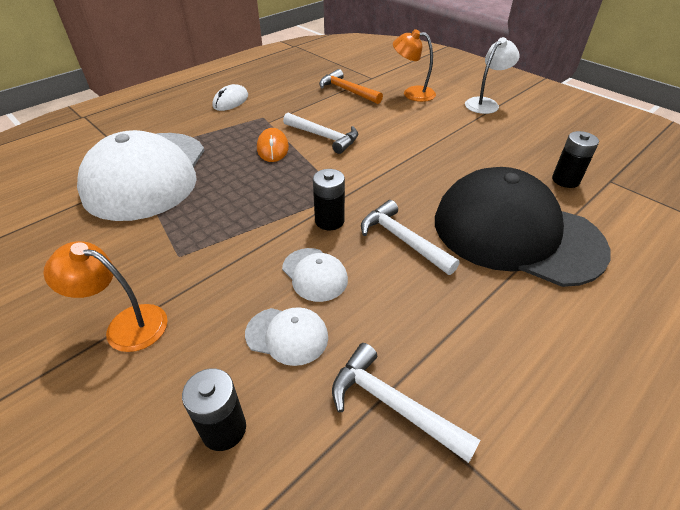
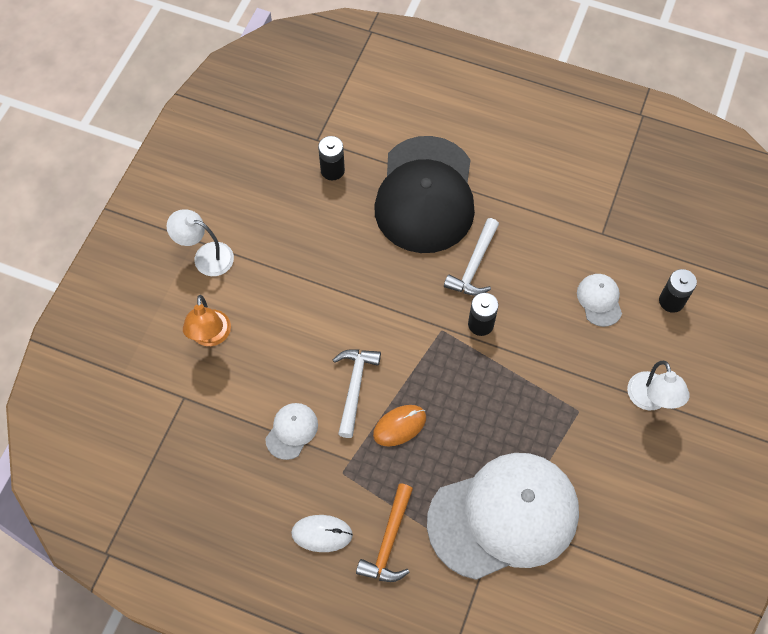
camera: 115 degrees left, 20 degrees up
(126, 324) = (650, 400): orange lamp -> white lamp
(314, 274) = (542, 308): white cap -> white cap (291, 431)
(347, 91) = (235, 410): orange hammer -> orange hammer (389, 541)
(392, 404) = (608, 229): white hammer -> none

